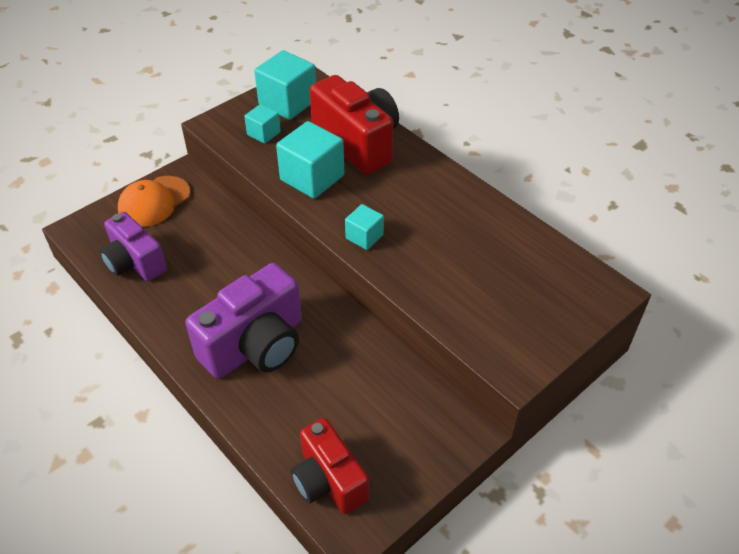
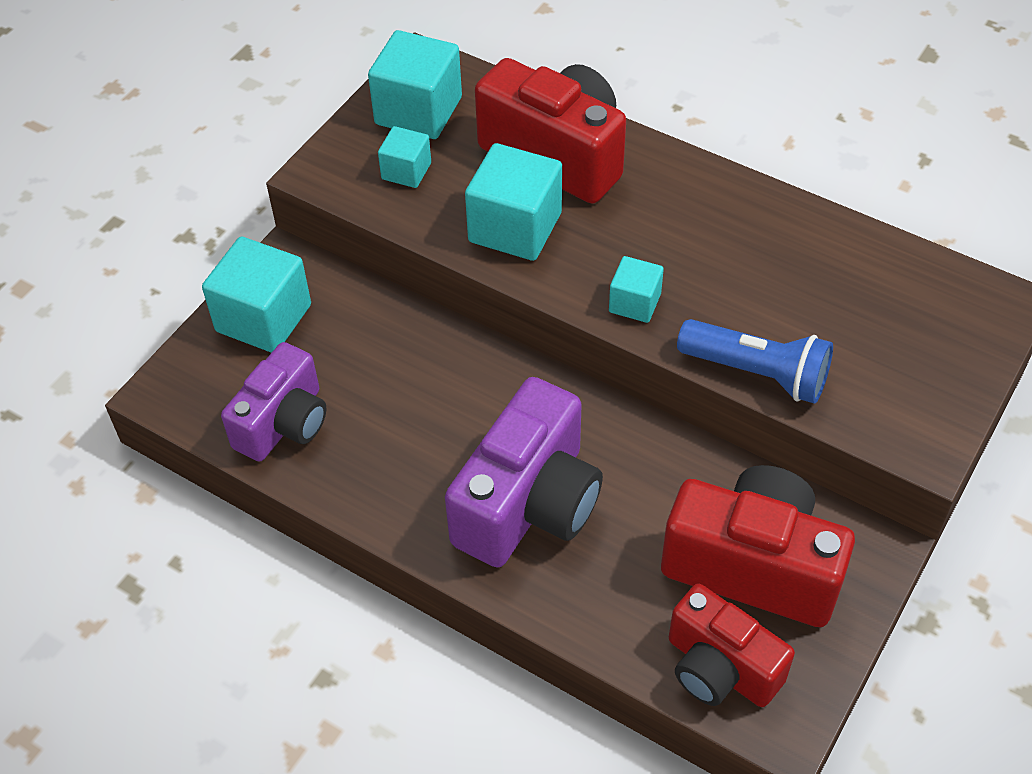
camera: 15 degrees left, 5 degrees up
(135, 262) = (284, 423): purple camera -> purple camera turned 90 degrees counterclockwise
(154, 202) = (263, 318): orange cap -> turquoise cube
(380, 421) = (753, 566): none -> red camera
(423, 296) = (757, 373): none -> blue flashlight

